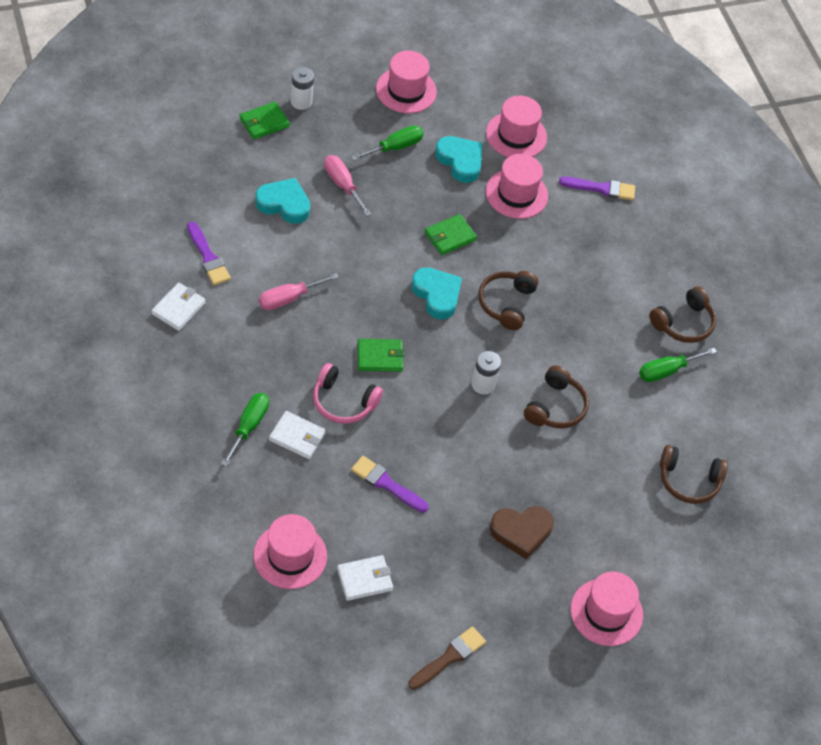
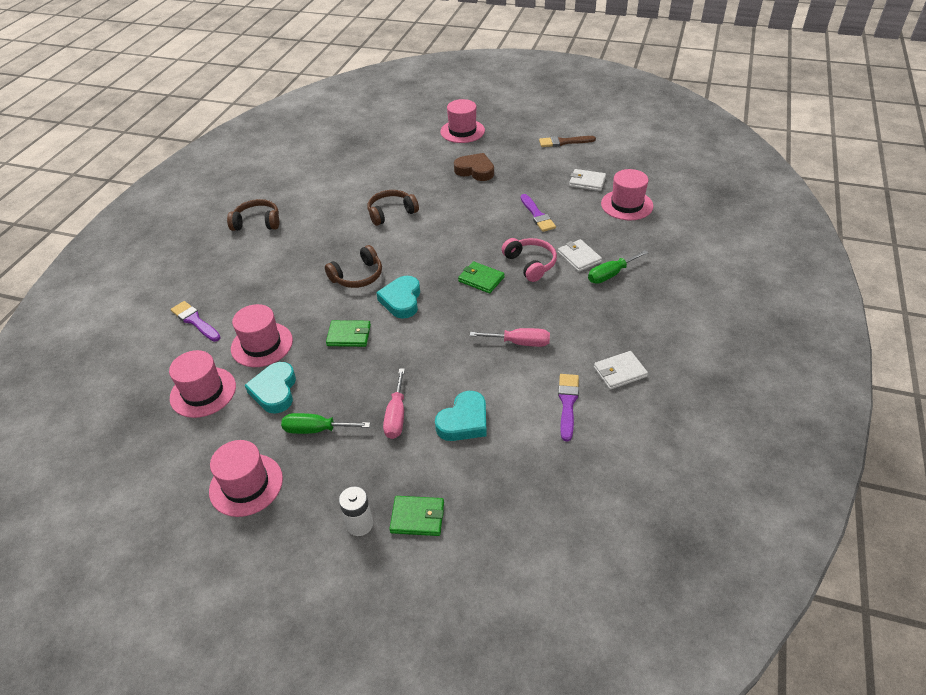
camera: 135 degrees left, 10 degrees down
(284, 204) = (464, 421): turquoise heart -> turquoise heart turned 105 degrees counterclockwise
(483, 384) = (425, 239): white battery -> none
(667, 371) = (301, 205): green screwdriver -> none
(689, 480) = (355, 159): brown headphones -> none

